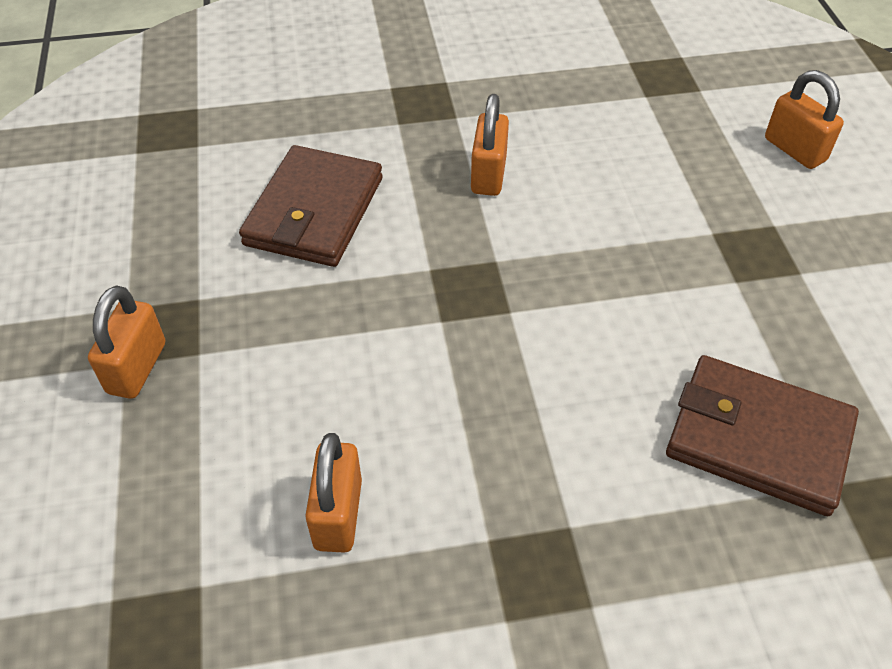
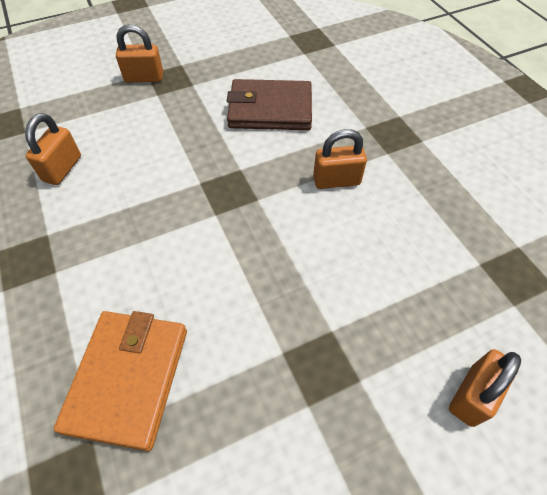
camera: 75 degrees right, 5 degrees up
(338, 514) = (62, 169): orange padlock -> orange padlock turned 60 degrees counterclockwise
(758, 438) = (128, 378): brown wallet -> orange wallet

